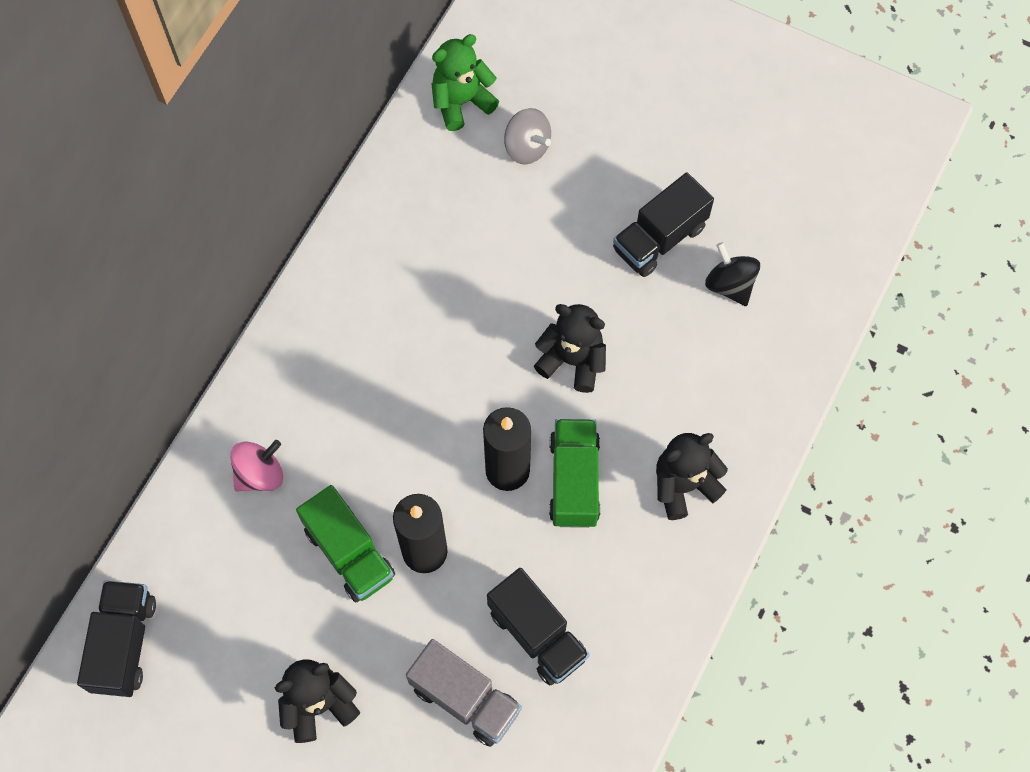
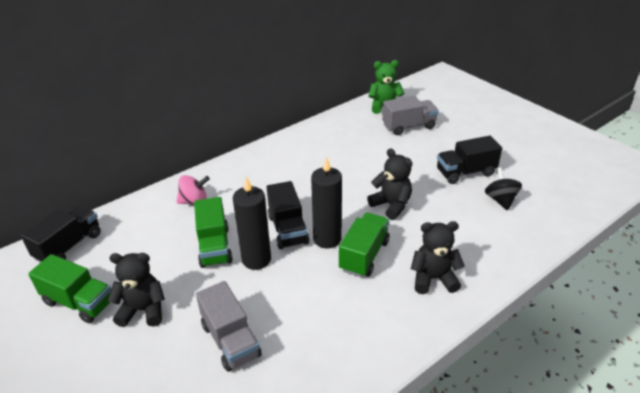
camera: 25 degrees right, 30 degrees down
(218, 730) = (79, 302): none -> green truck
(527, 147) = (409, 126): grey spinning top -> grey truck
(537, 634) = (298, 322): black truck -> black truck (288, 229)

